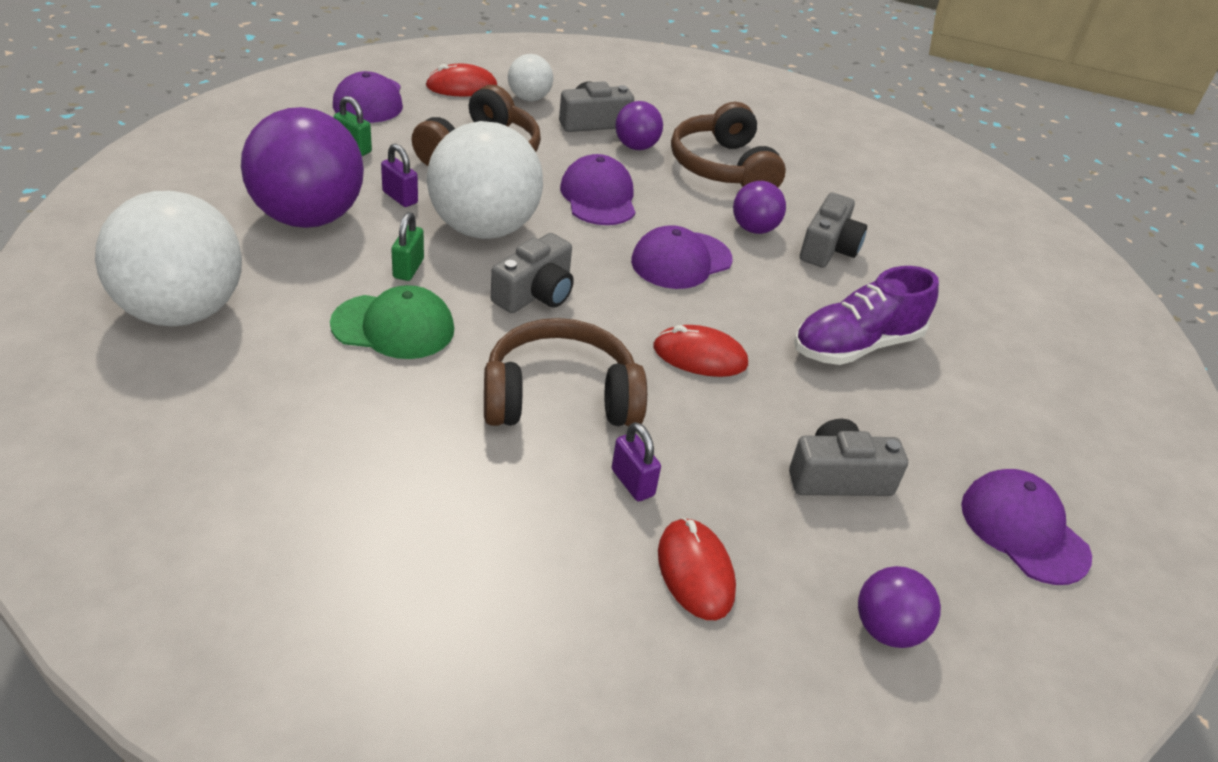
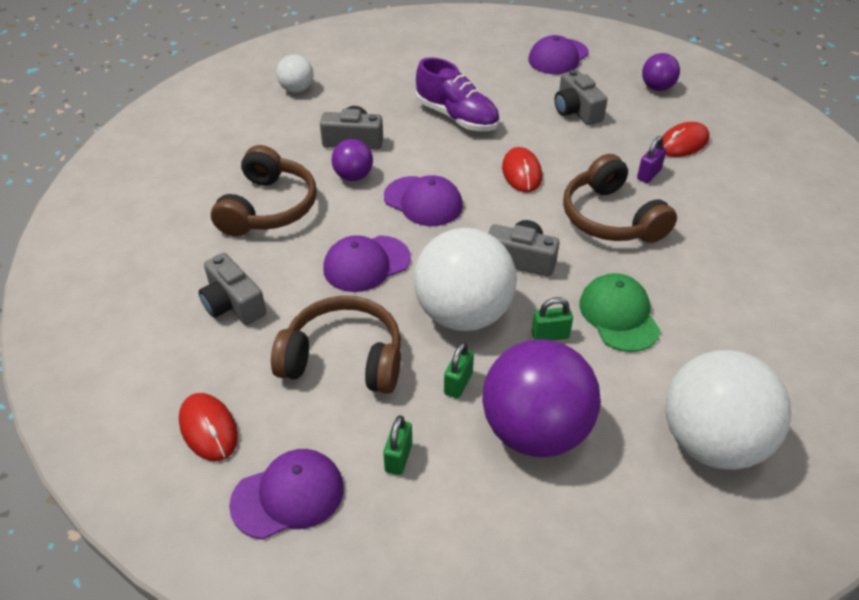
camera: 105 degrees left, 5 degrees up
(400, 197) = (458, 383): purple padlock -> green padlock
(529, 98) = (206, 364): white ball -> white ball (297, 89)
(636, 147) = (264, 264): purple ball -> none
(723, 167) = (268, 207): brown headphones -> brown headphones turned 45 degrees counterclockwise

